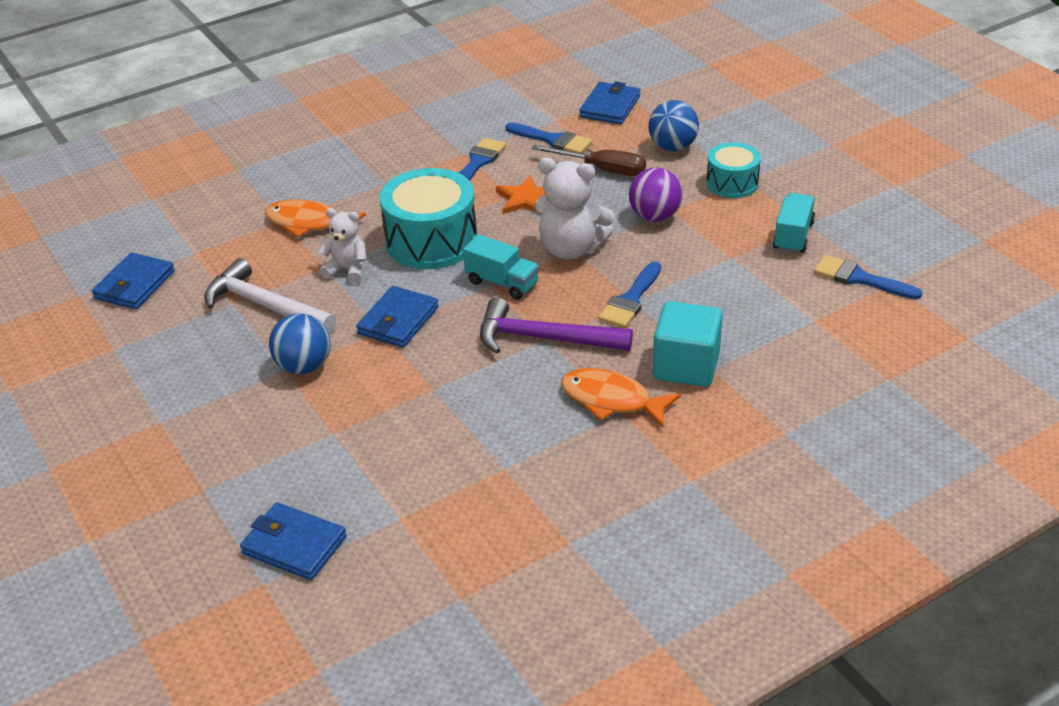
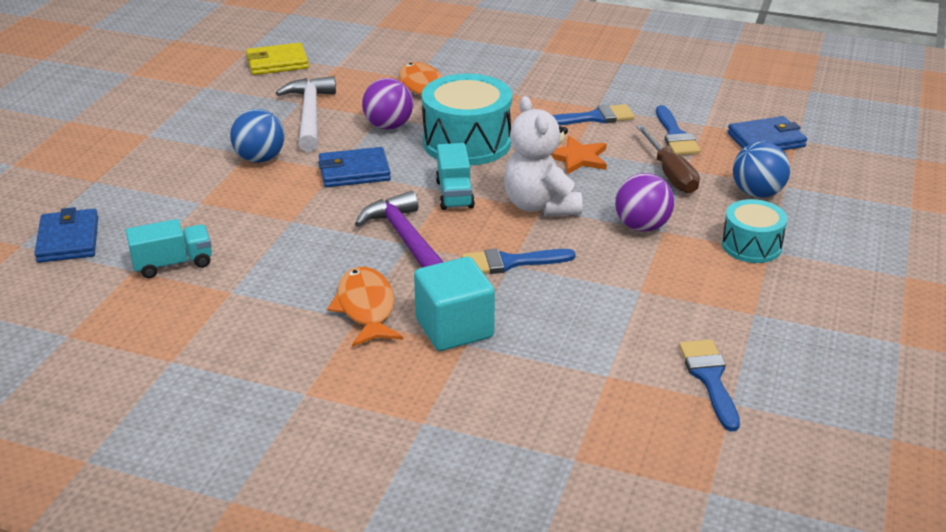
camera: 50 degrees right, 5 degrees down
(135, 285) = (277, 63): blue wallet -> yellow wallet
(347, 270) = (388, 126): white teddy bear -> purple ball
(793, 236) = (721, 312): turquoise truck -> turquoise truck (173, 264)

